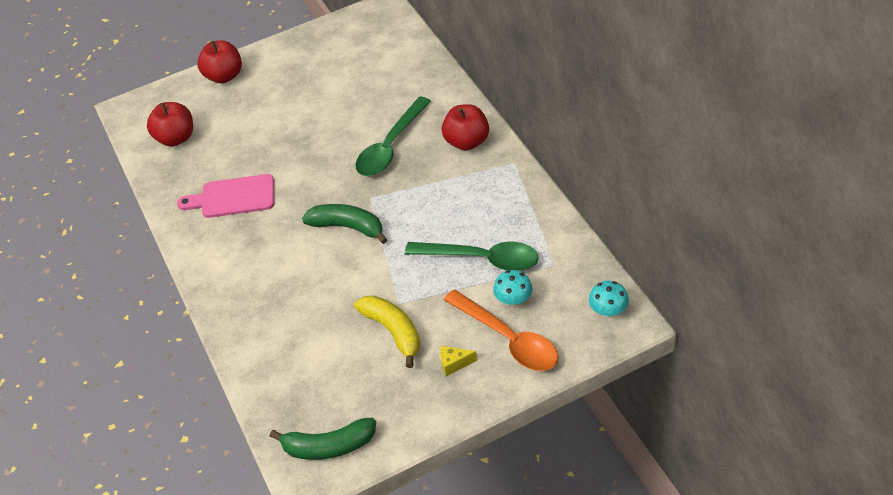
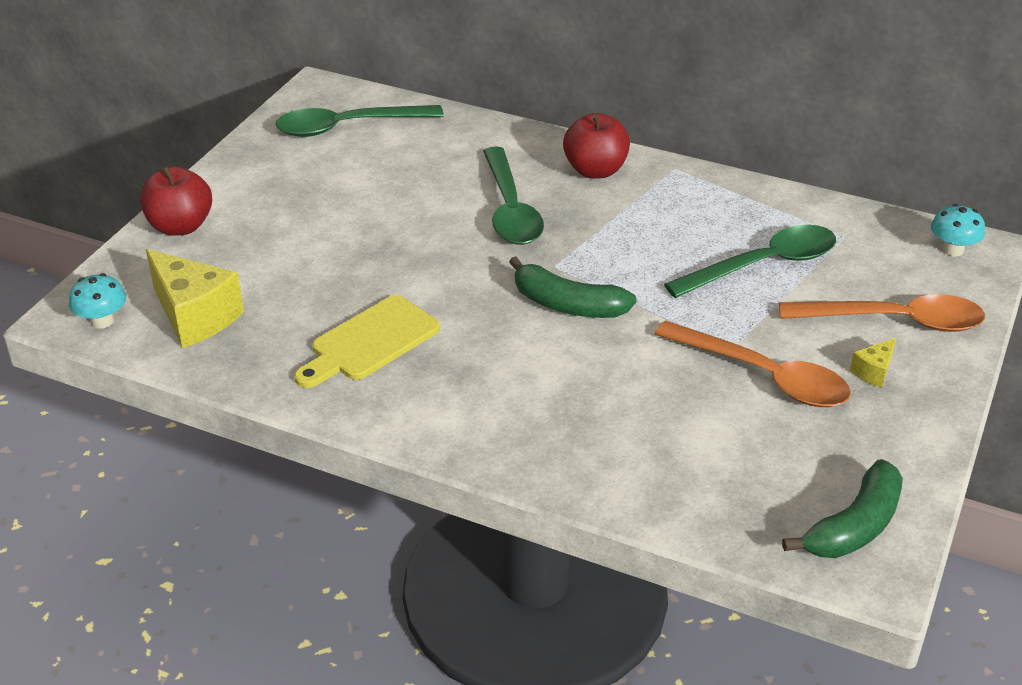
camera: 45 degrees left, 10 degrees down
(176, 138) = (194, 316): red apple -> yellow cheese
(233, 197) = (370, 342): pink cutting board -> yellow cutting board
(348, 227) = (567, 305): green banana -> green banana turned 135 degrees counterclockwise
(369, 44) = (347, 127): none -> green spoon
(393, 331) = (764, 376): yellow banana -> orange spoon
(513, 300) = (849, 285): turquoise mushroom -> turquoise mushroom (102, 321)

